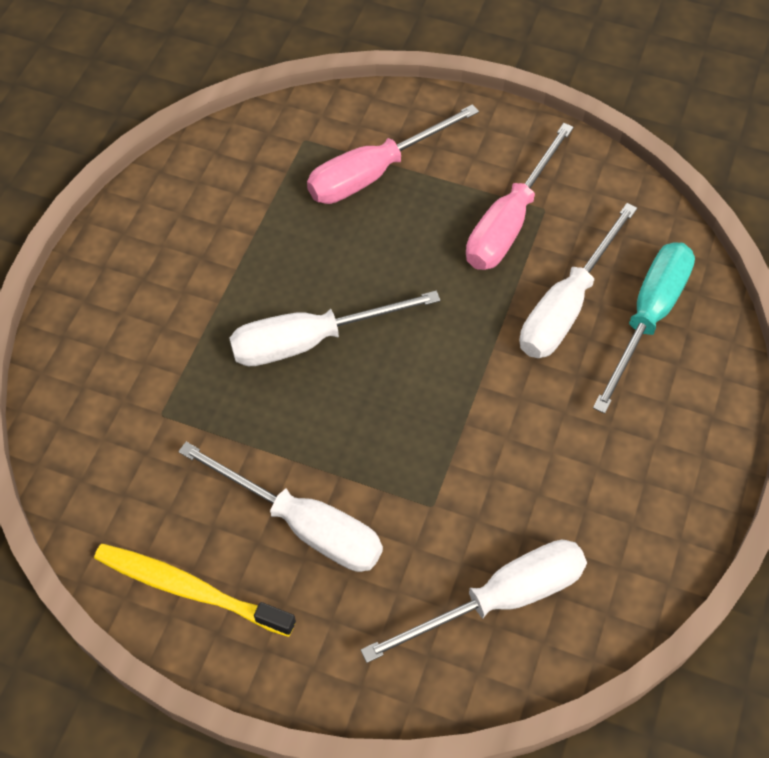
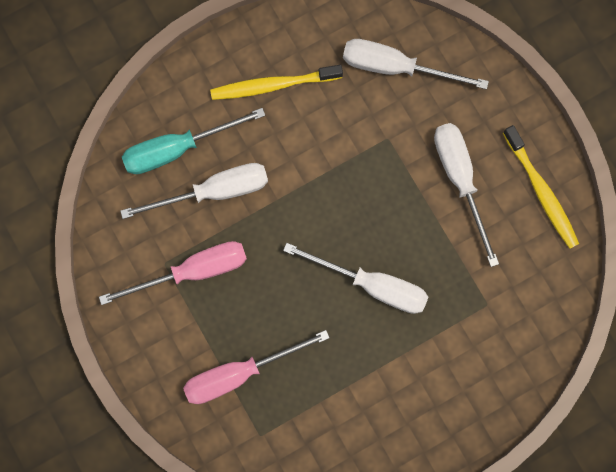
camera: 140 degrees left, 20 degrees up
(374, 173) = (239, 373): pink screwdriver -> pink screwdriver turned 150 degrees clockwise
(620, 461) = (273, 85): none -> yellow toothbrush

